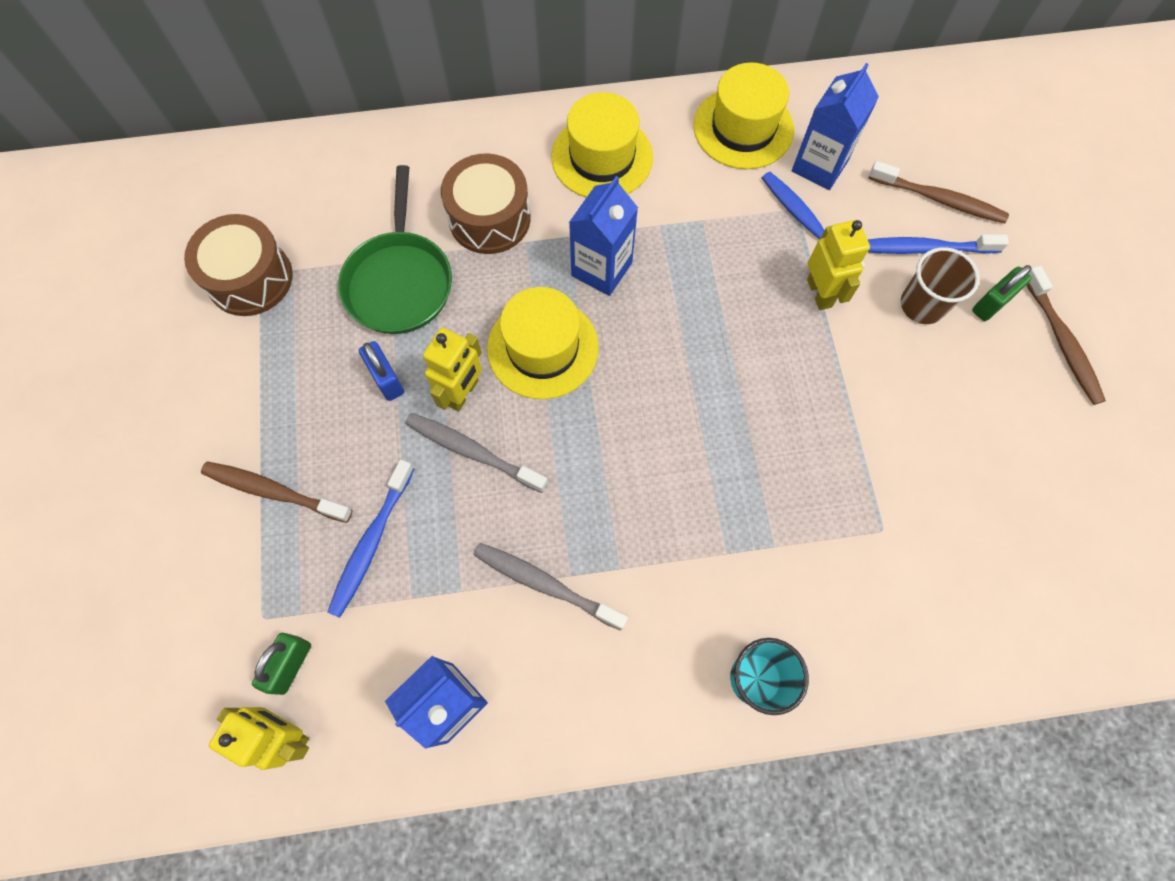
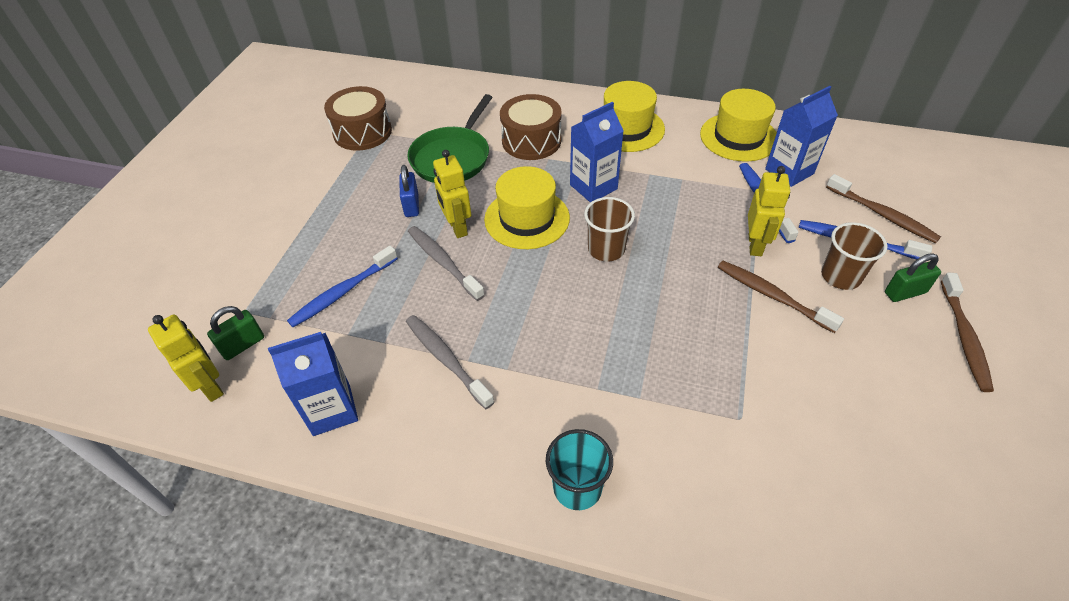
camera: 25 degrees right, 20 degrees down
(274, 491) = (301, 243): brown toothbrush -> brown toothbrush (772, 296)
(463, 393) = (457, 227): yellow robot -> yellow robot turned 105 degrees clockwise
(657, 360) = (606, 249): none -> brown cup

